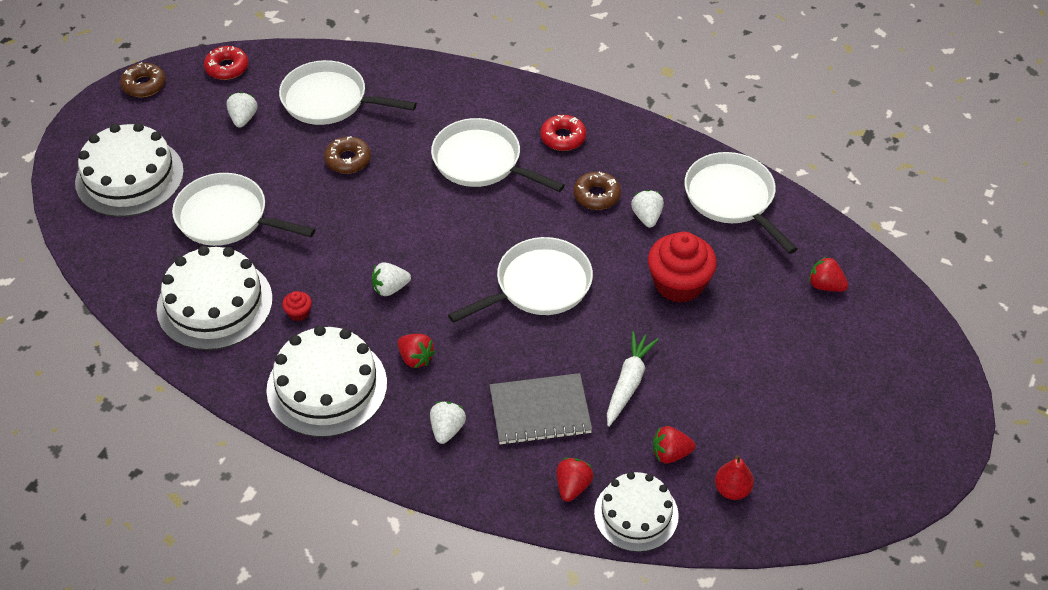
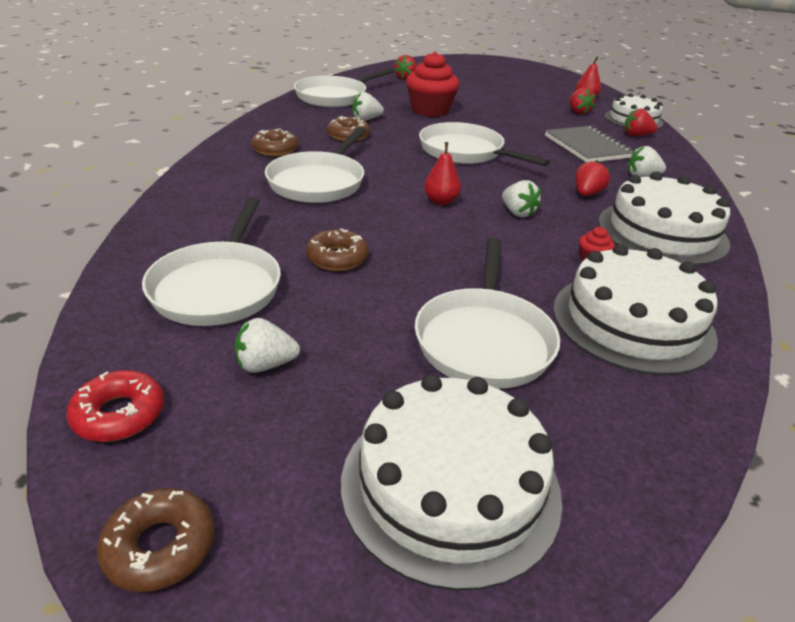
camera: 105 degrees left, 15 degrees down
(424, 239) = (441, 201): none -> red pear
(563, 137) = (275, 149): red donut -> brown donut
(628, 383) = (533, 123): white carrot -> none

